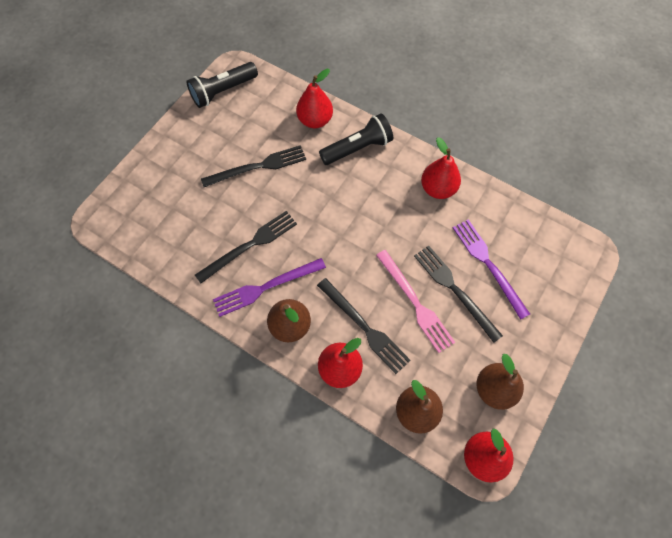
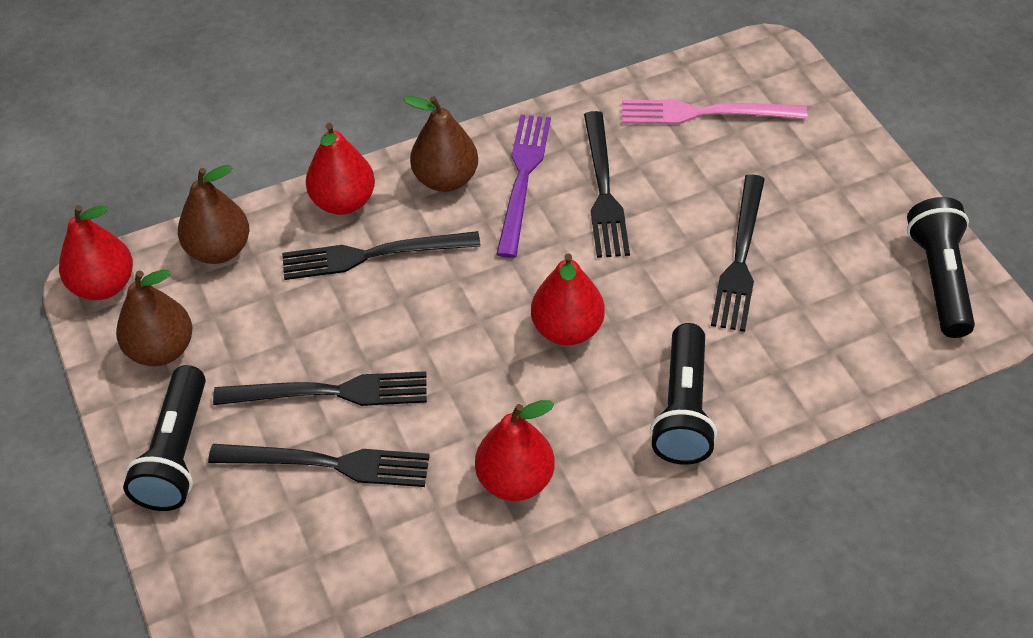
camera: 125 degrees right, 15 degrees down
(315, 120) = (788, 378): red pear -> red pear (567, 329)
(415, 303) = (354, 332): pink fork -> pink fork (705, 113)
(488, 264) = (328, 464): purple fork -> black fork
(536, 333) = (176, 454): none -> black flashlight

